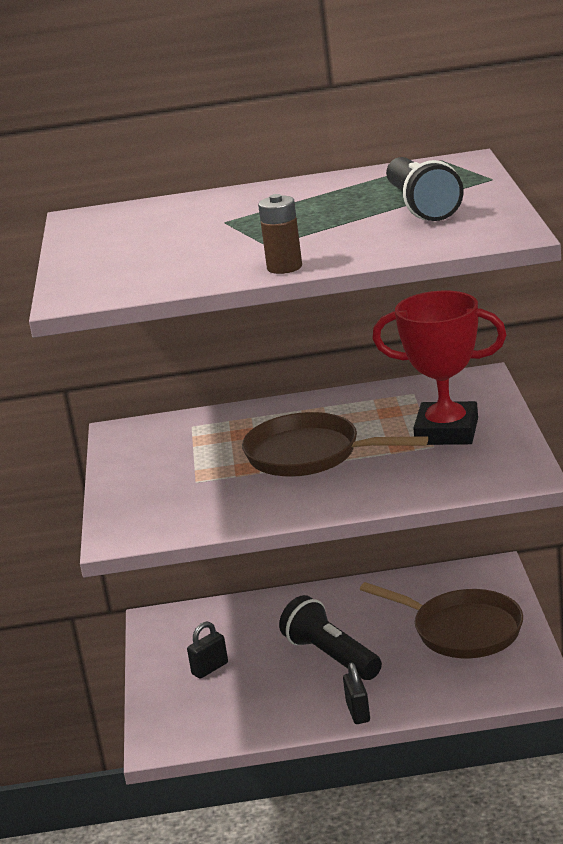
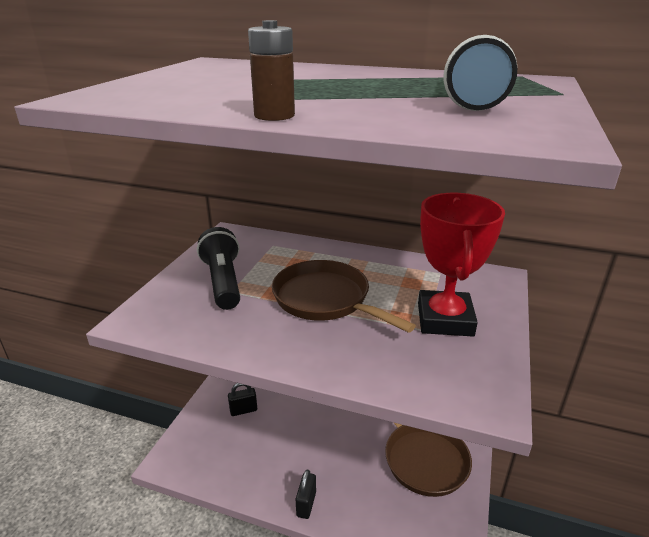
camera: 20 degrees right, 5 degrees up
(331, 656) = (321, 438): black flashlight -> black flashlight (223, 282)
(447, 432) = (445, 319): red trophy -> red trophy turned 60 degrees clockwise

